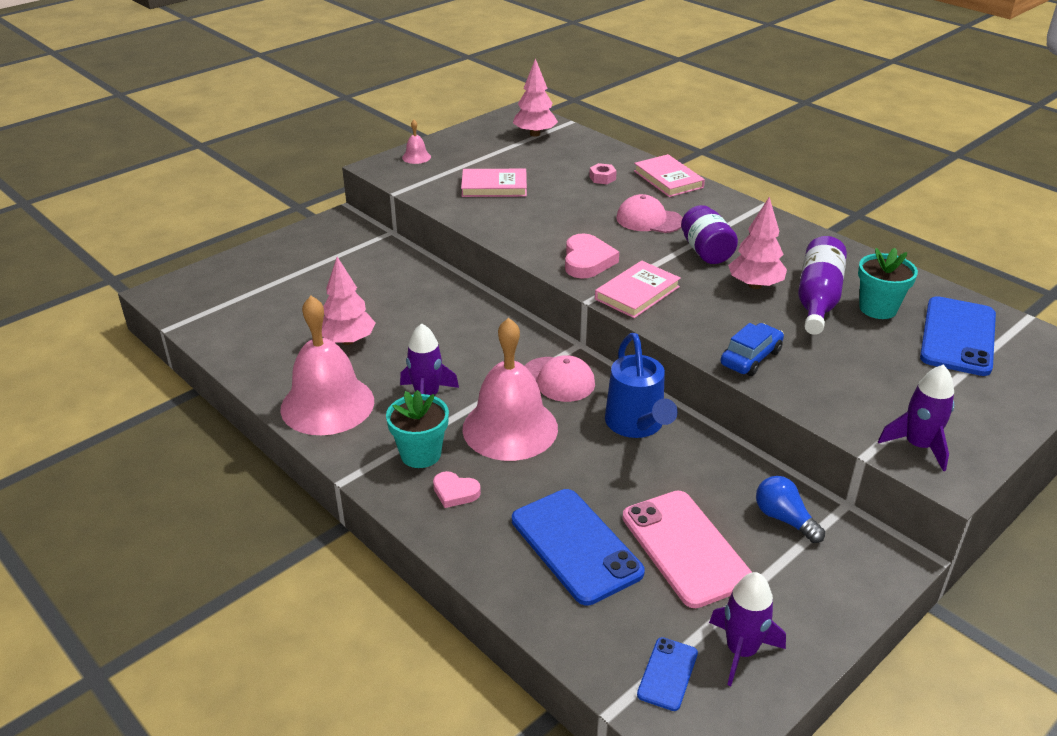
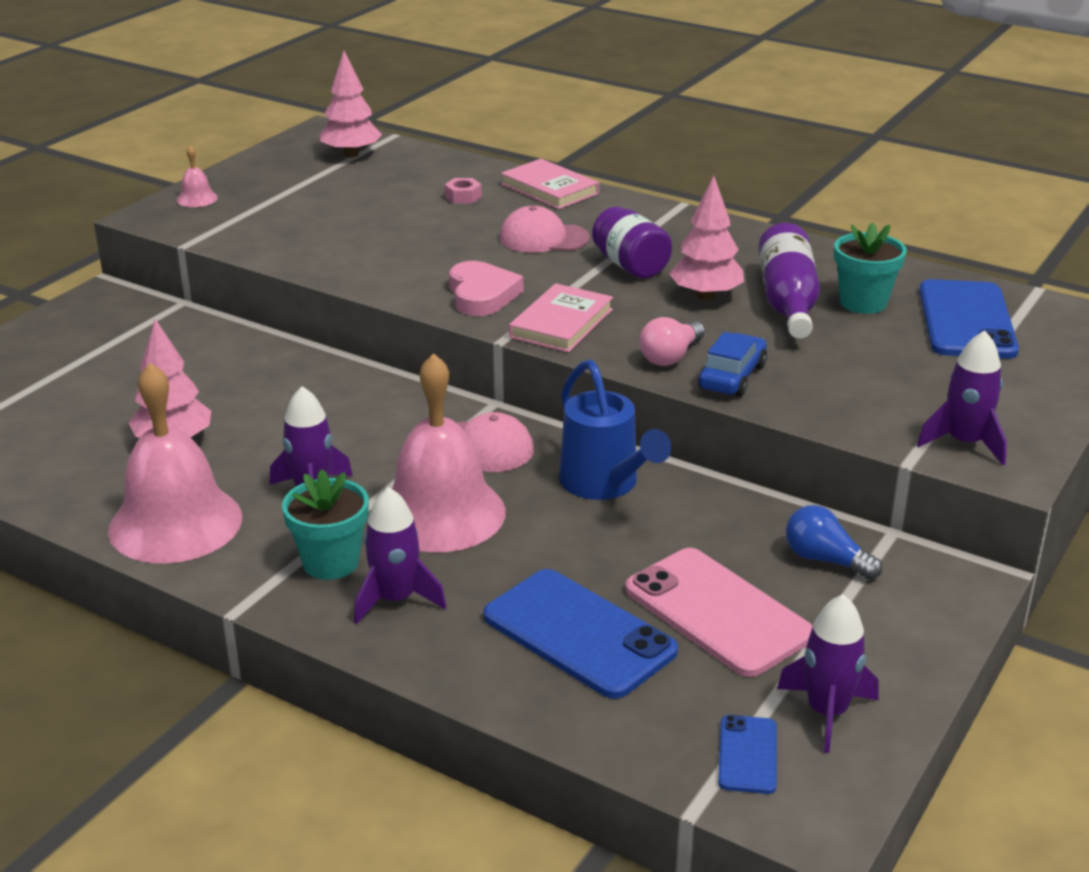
camera: 15 degrees left, 5 degrees down
(455, 492) = (396, 599): pink heart -> purple rocket
(494, 186) = (321, 222): pink book -> none
(709, 333) = (671, 356): none -> pink light bulb

